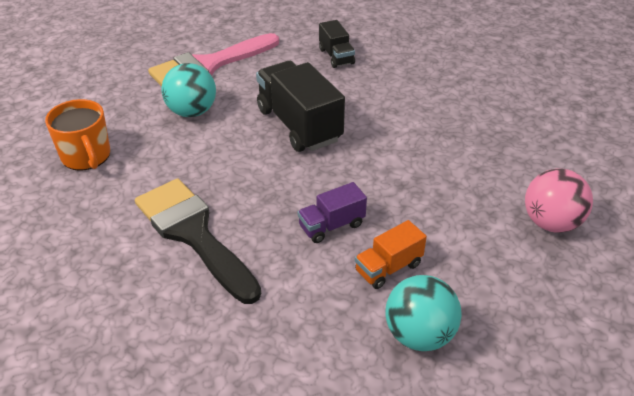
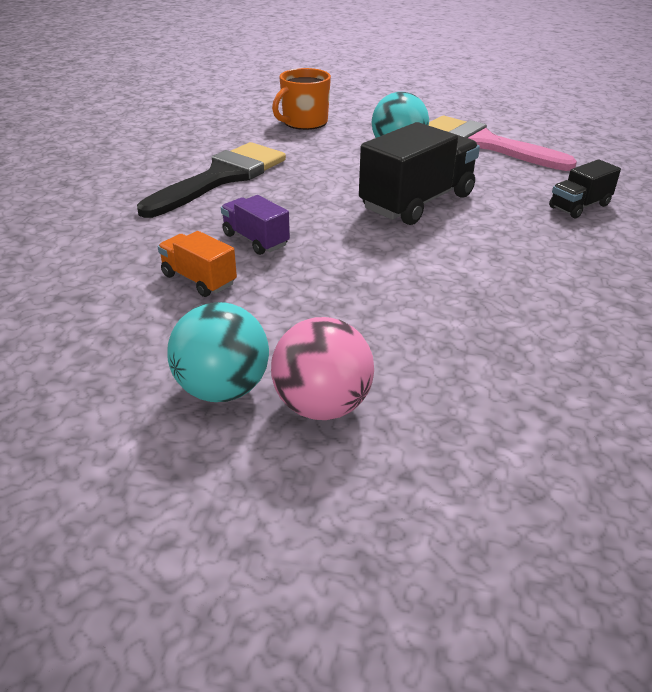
camera: 75 degrees right, 5 degrees down
(419, 335) = (101, 307): turquoise ball -> turquoise ball (223, 389)

